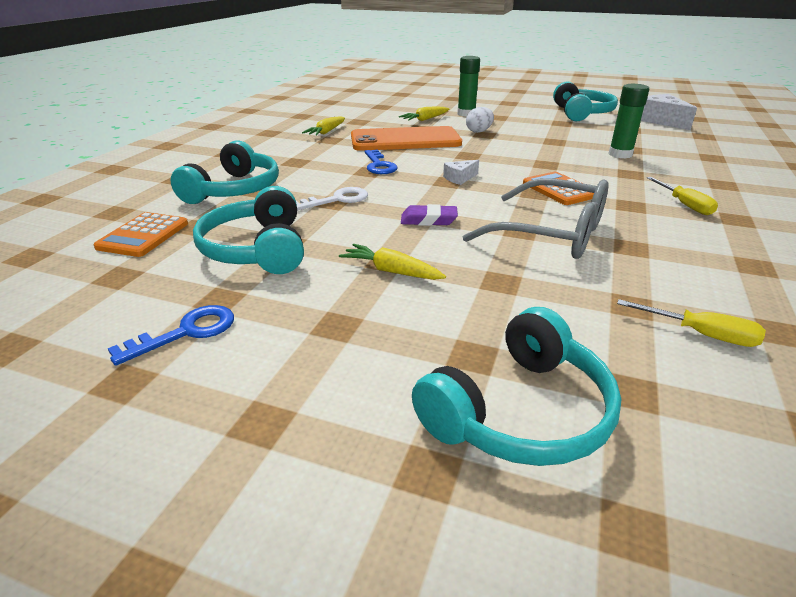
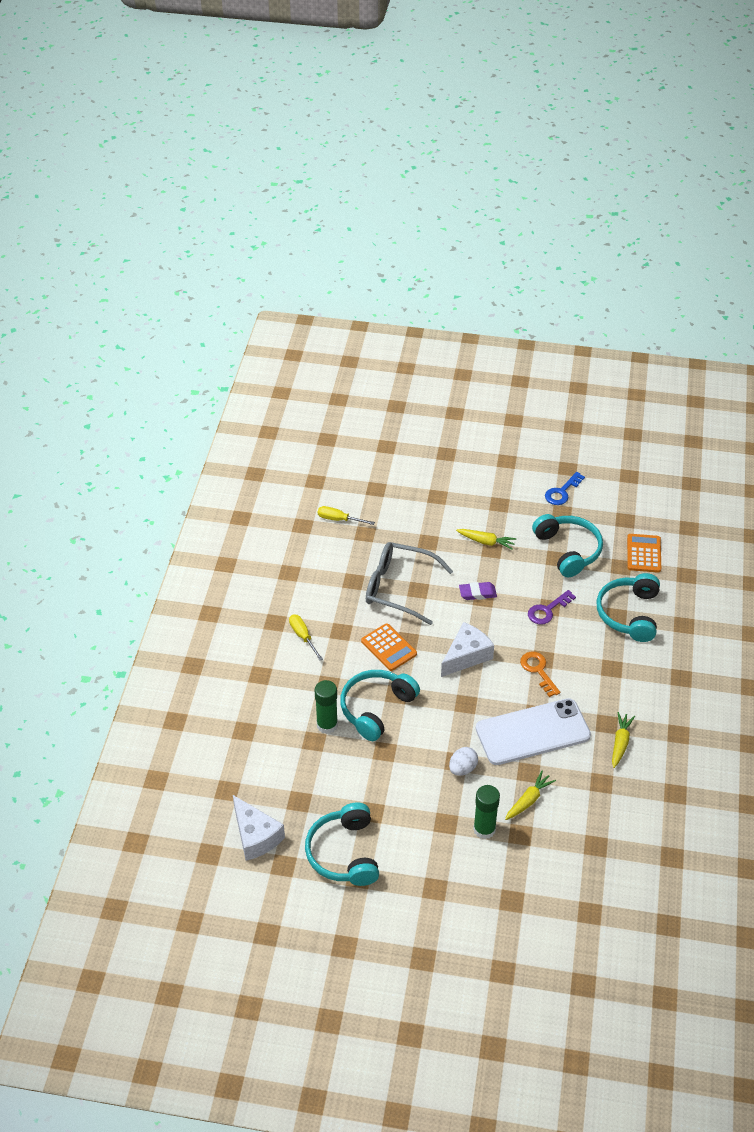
camera: 170 degrees right, 15 degrees up
(337, 200) = (547, 610): white key -> purple key
(379, 165) = (538, 671): blue key -> orange key
(405, 140) = (532, 732): orange phone -> white phone
(460, 178) = (466, 656): white cheese -> white cheese, size x1.91
(520, 412) = (417, 475): turquoise headphones -> turquoise headphones (376, 708)

